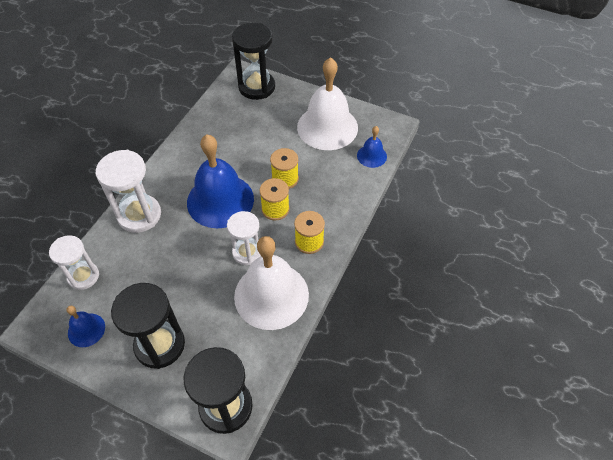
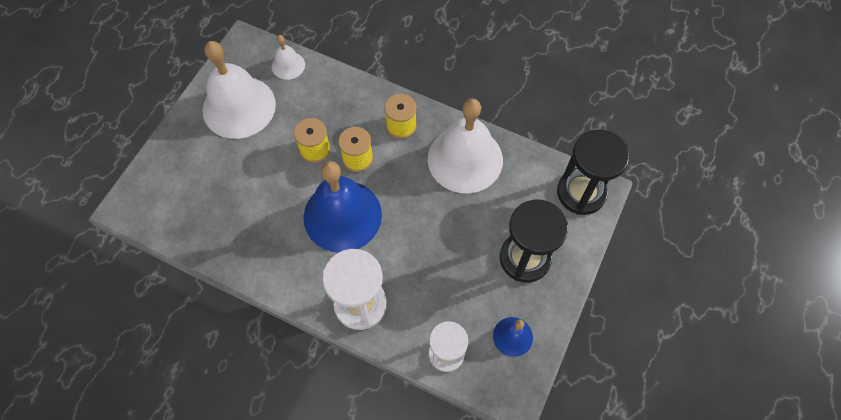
camera: 90 degrees left, 10 degrees up
(247, 252) = (414, 183): white hourglass -> none
(256, 87) = (156, 185): black hourglass -> none
(371, 156) = (288, 65): blue bell -> white bell

